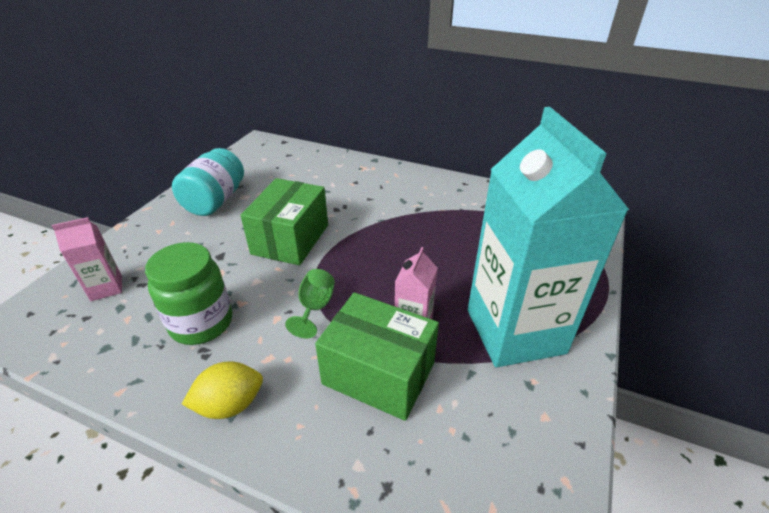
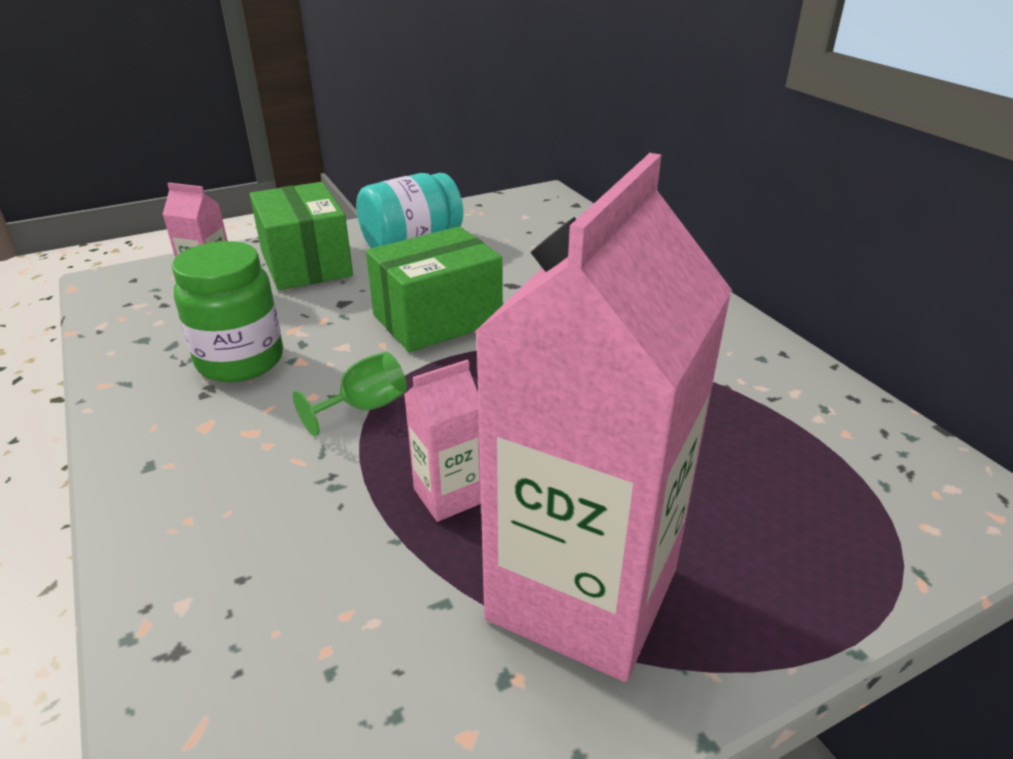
camera: 40 degrees right, 5 degrees down
(230, 404) = (161, 455): yellow lemon -> none
(378, 373) = (334, 523): green box -> green box (306, 263)
(515, 331) = (582, 594): turquoise carton -> pink carton

